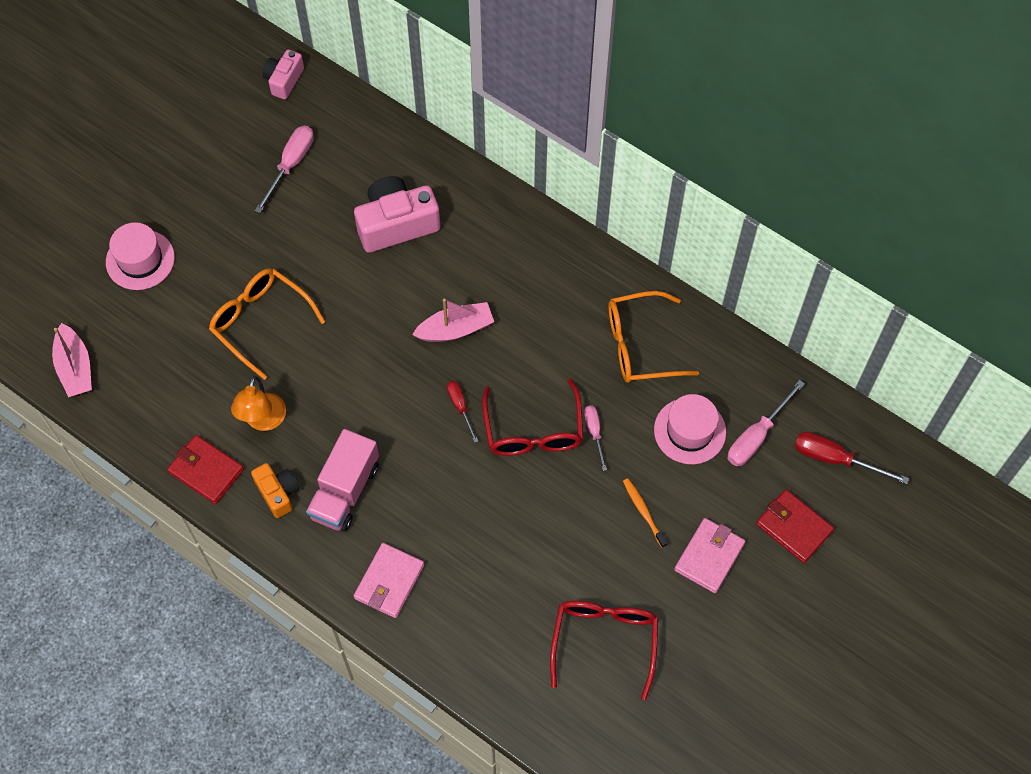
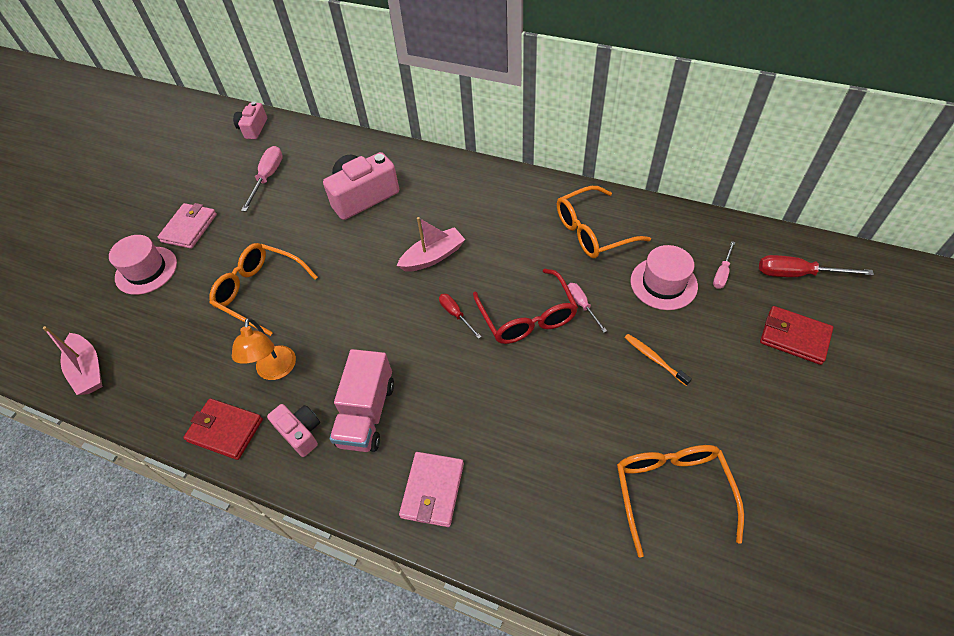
camera: 10 degrees left, 10 degrees down
(278, 493) = (300, 432): orange camera -> pink camera
(604, 641) = (671, 491): red glasses -> orange glasses
(709, 557) = (733, 382): pink wallet -> pink wallet (189, 228)
(756, 436) = (722, 273): pink screwdriver -> pink screwdriver, size x0.61

